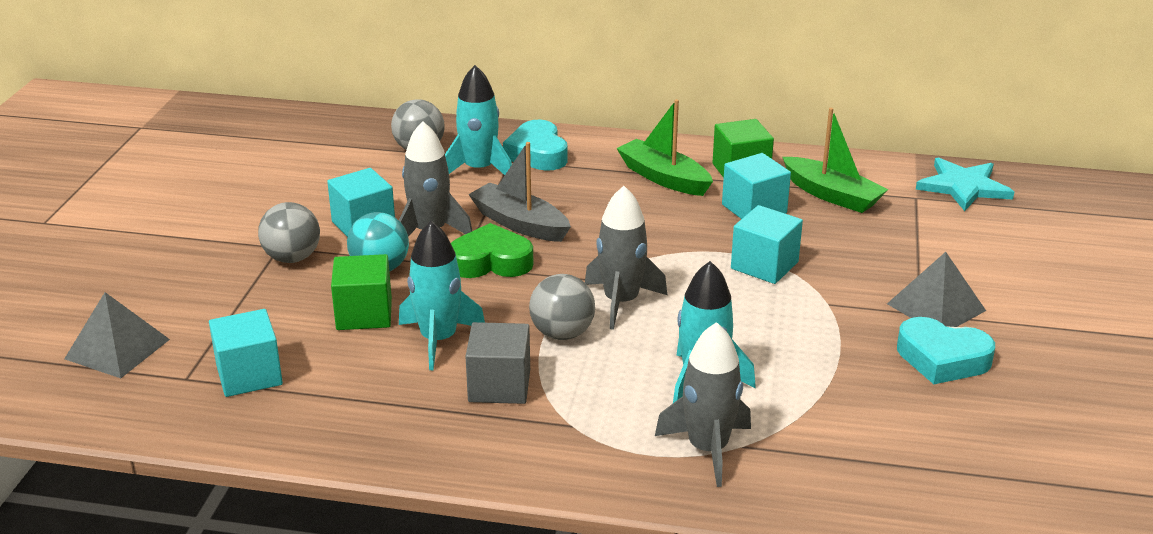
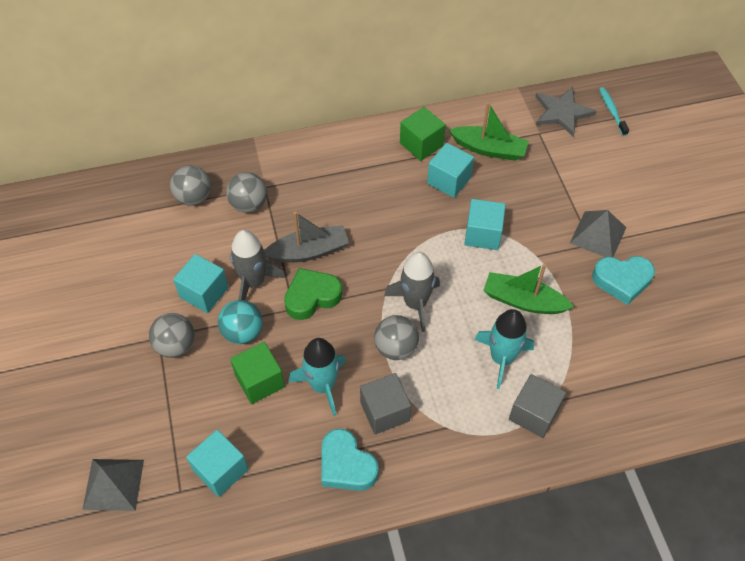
camera: 25 degrees left, 25 degrees up
(479, 169) = (249, 204): turquoise rocket -> grey ball
(519, 224) = (309, 251): grey boat -> grey boat turned 150 degrees clockwise
(537, 153) = (279, 173): turquoise heart -> turquoise heart (346, 465)
(663, 178) = (376, 169): green boat -> green boat (523, 301)
(708, 449) = (533, 414): grey rocket -> grey cube
(963, 187) = (562, 112): turquoise star -> grey star
(1041, 201) = (612, 111): none -> turquoise toothbrush

